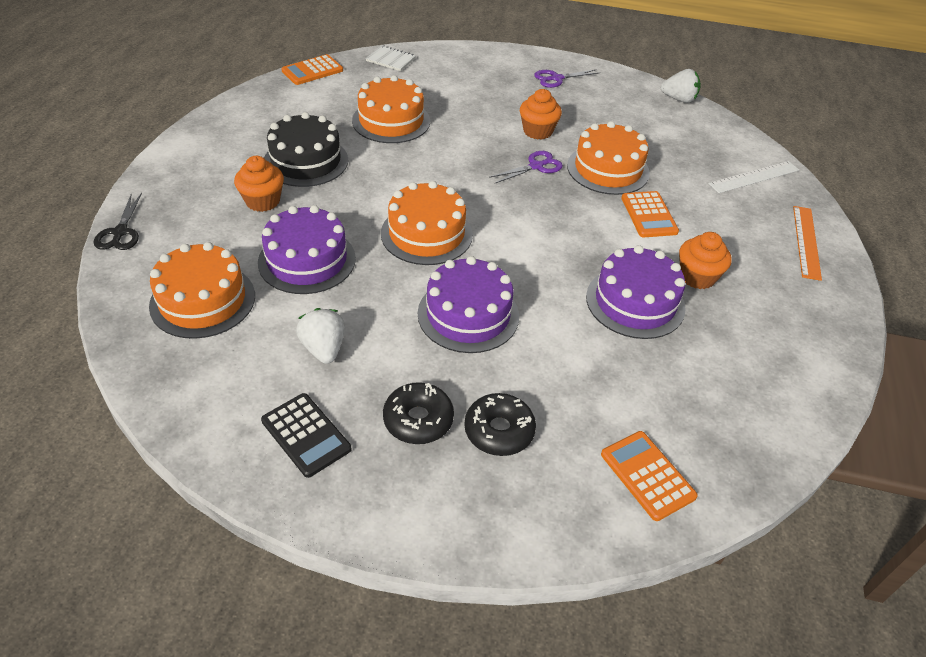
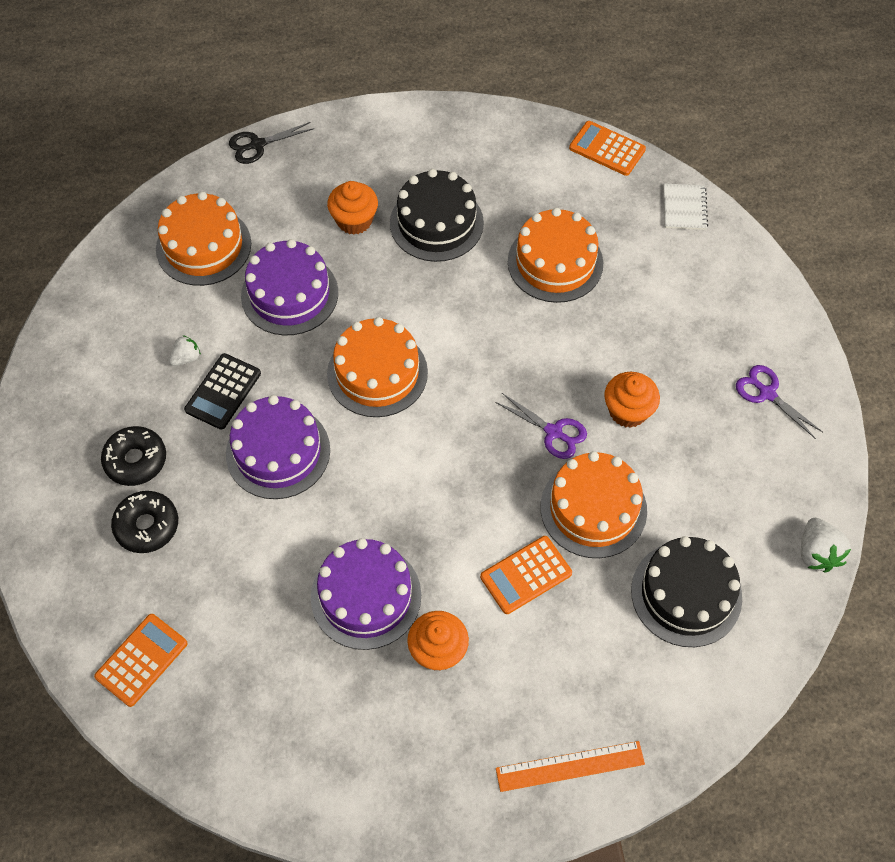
camera: 70 degrees right, 15 degrees up
(306, 435) = (90, 388): black calculator -> black calculator (223, 392)
(324, 348) = (186, 358): white strawberry -> white strawberry, size x0.63
(689, 153) = (686, 594): none -> black cake
(754, 177) = (679, 683): white ruler -> none

